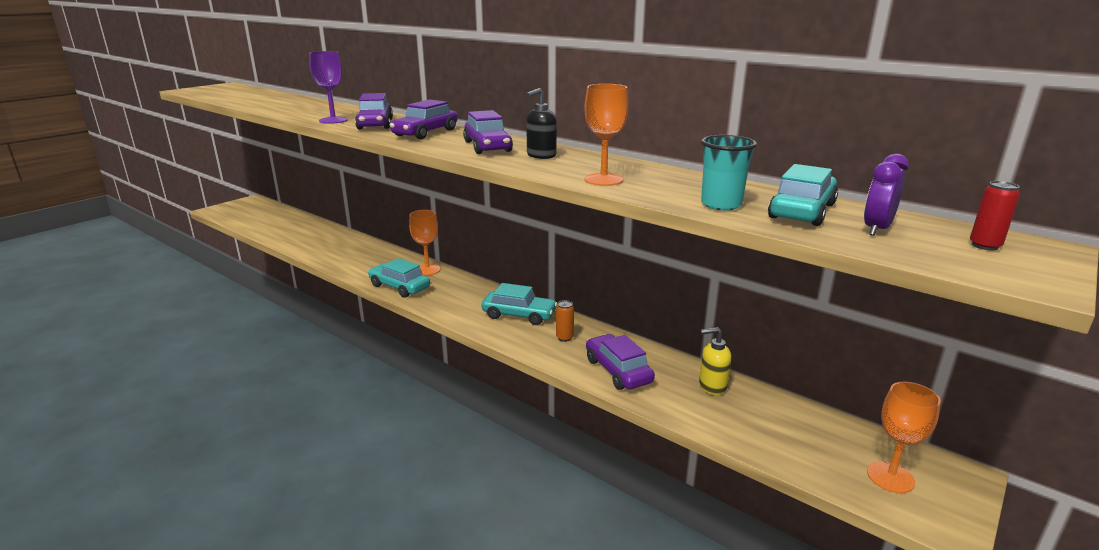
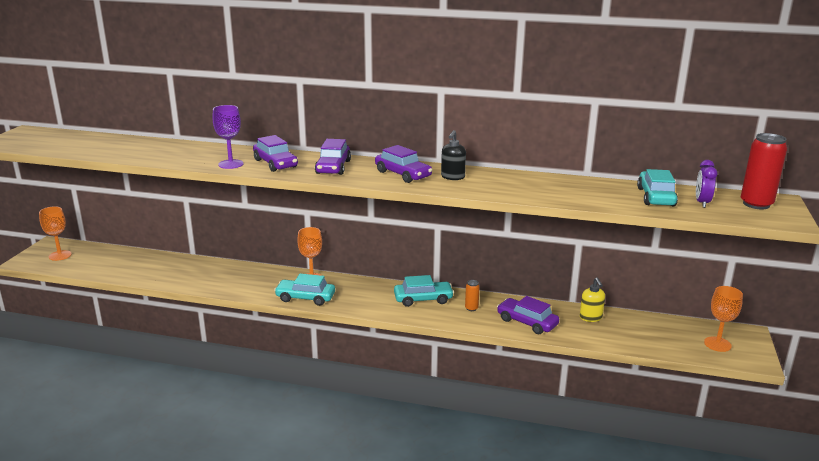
camera: 25 degrees left, 0 degrees up
(603, 180) = (522, 192): orange goblet -> orange goblet (60, 255)
(712, 386) = (590, 318): yellow soap dispenser -> yellow soap dispenser turned 75 degrees counterclockwise
(721, 204) = (610, 200): turquoise cup -> none
(985, 246) = (756, 204): red can -> red can, size x2.03

